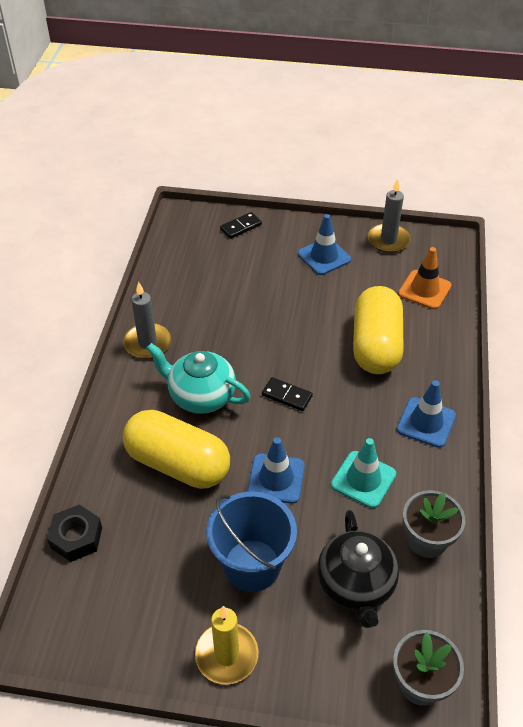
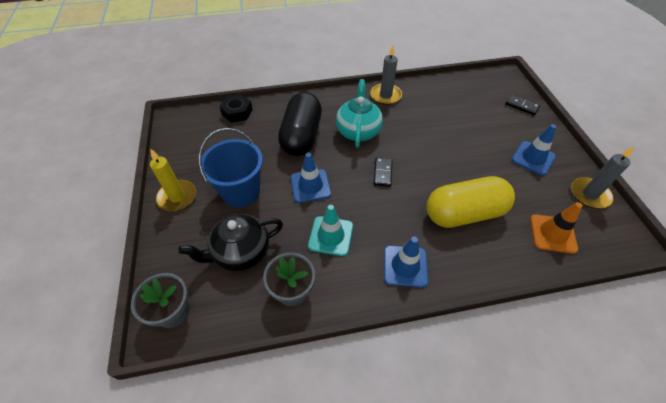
camera: 70 degrees right, 5 degrees up
(178, 464) = (301, 136): yellow capsule -> black capsule

